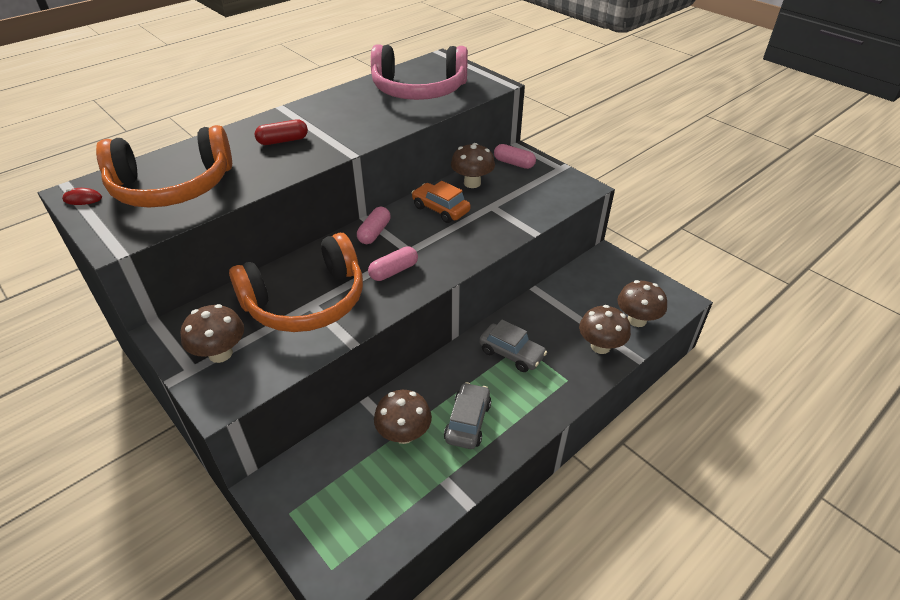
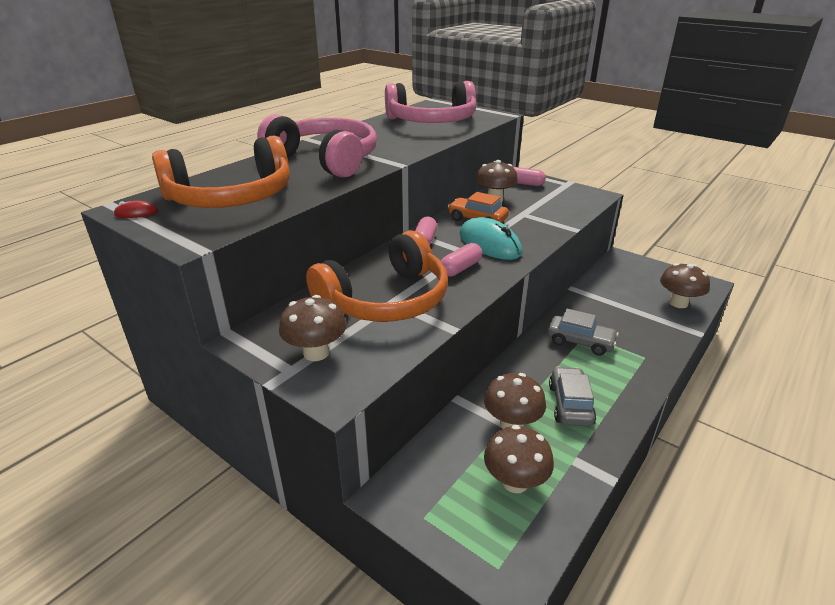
camera: 10 degrees left, 10 degrees down
(283, 141) = (325, 160): red capsule -> pink headphones
(437, 243) = (489, 244): none -> turquoise mouse
(600, 346) = (658, 327): brown mushroom -> brown mushroom (515, 482)

